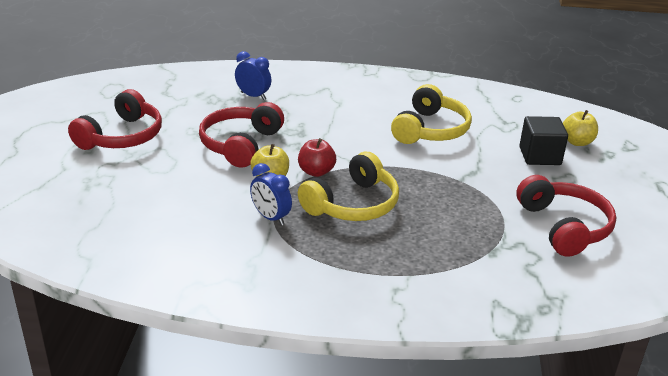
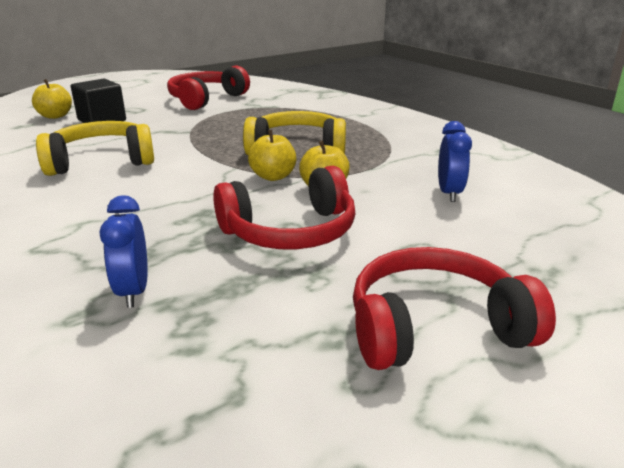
camera: 130 degrees left, 5 degrees down
(271, 217) = (377, 166): blue clock -> blue clock (449, 193)
(316, 172) = (273, 176): red apple -> yellow apple

